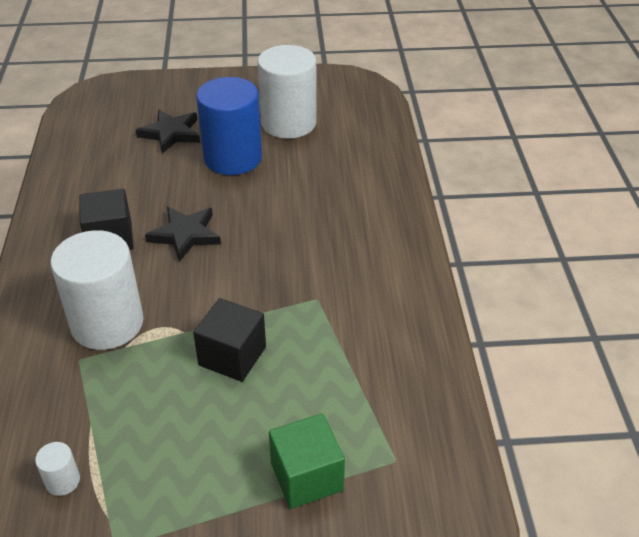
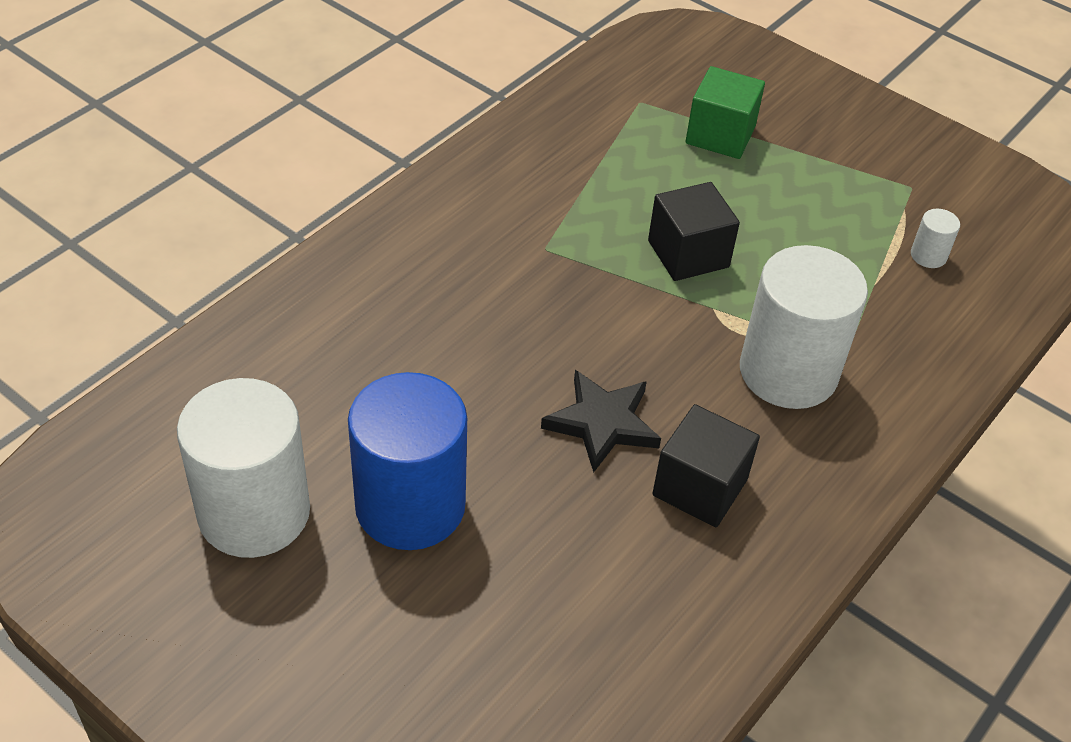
camera: 140 degrees left, 5 degrees up
(171, 133) = (441, 634): black star -> none

